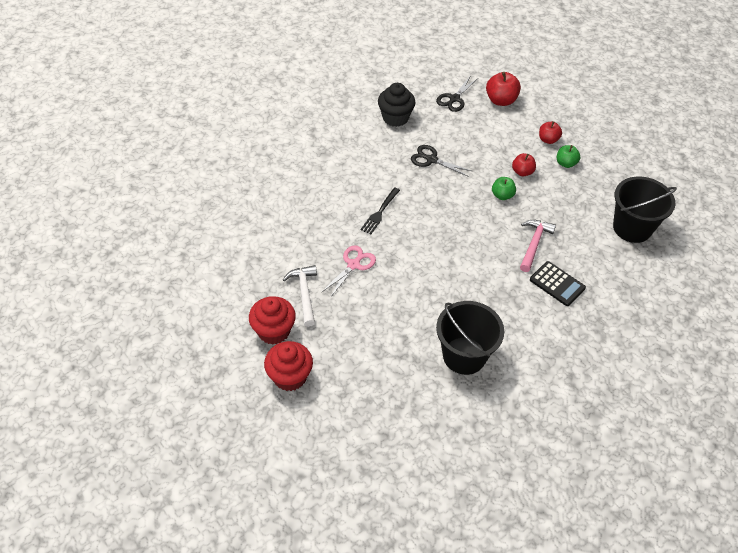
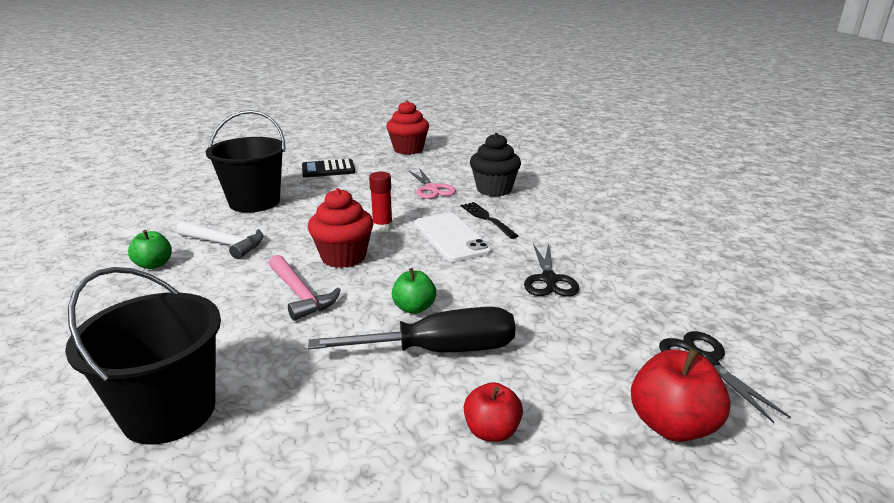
camera: 125 degrees right, 25 degrees down
(290, 377) = (360, 146): red cupcake -> red cupcake (343, 257)
(304, 294) = (428, 165): white hammer -> white hammer (224, 244)
(395, 118) = (673, 283): black cupcake -> black cupcake (494, 189)
(420, 217) = (451, 237): none -> white phone
(431, 160) = (549, 279): black scissors -> black scissors turned 120 degrees clockwise
(436, 256) = (382, 227): none -> red glue stick
(522, 172) = (440, 351): red apple -> black screwdriver
(557, 284) = (223, 283): black calculator -> black calculator (328, 169)
(566, 163) = (404, 418): green apple -> green apple (154, 265)

